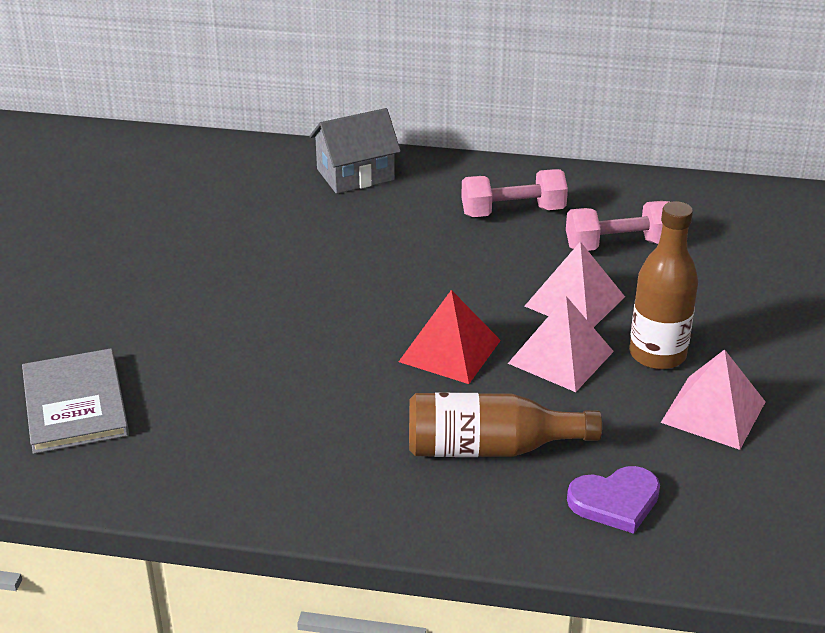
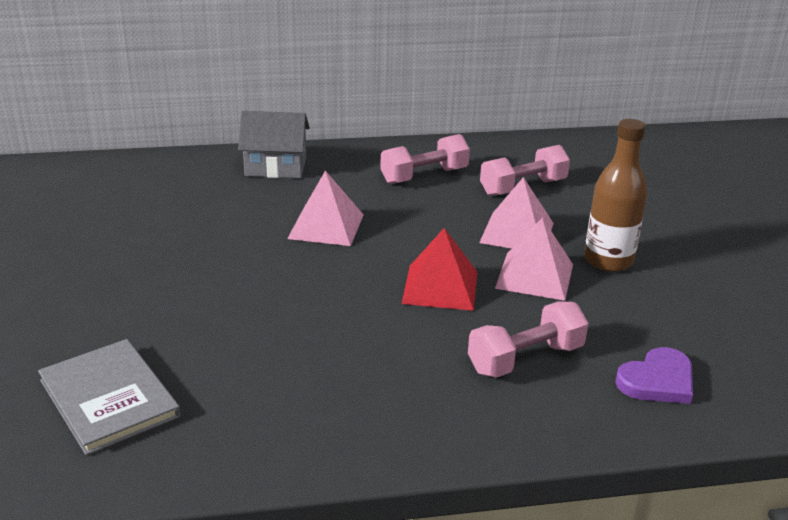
camera: 20 degrees left, 5 degrees down
(355, 174) = (276, 167): grey house -> grey house turned 45 degrees clockwise
(490, 448) = (525, 359): brown bottle -> pink dumbbell
(713, 412) = (681, 295): pink pyramid -> pink pyramid (326, 226)

